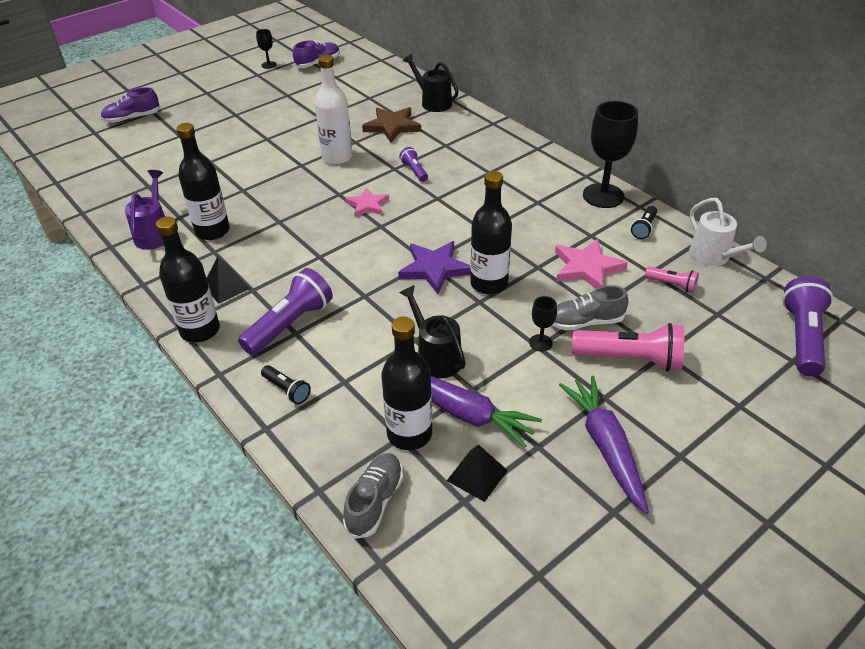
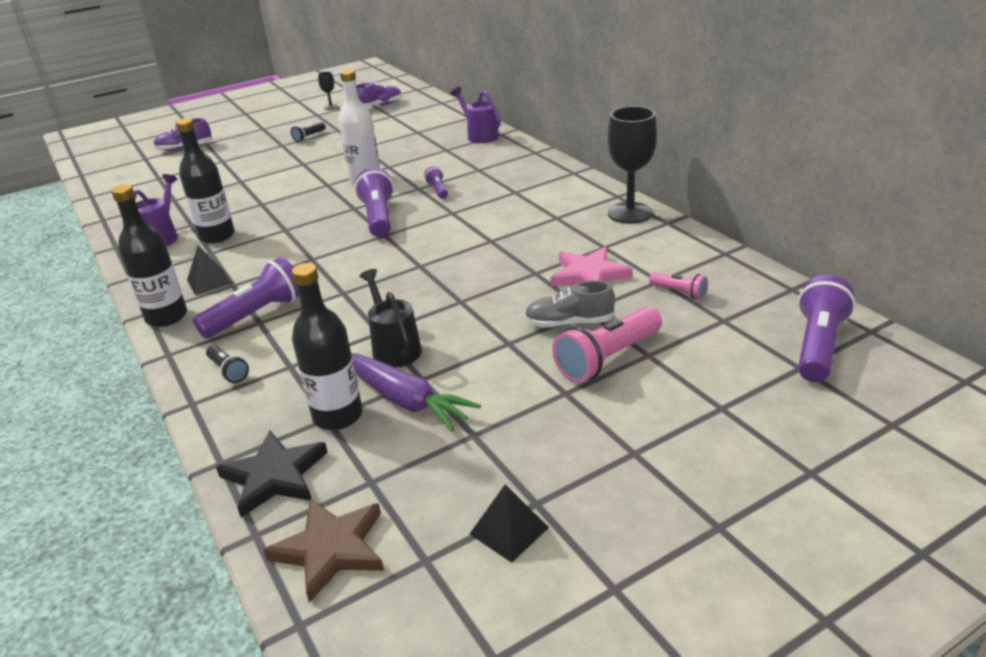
camera: 10 degrees right, 10 degrees down
(367, 205) = (378, 217): pink star -> purple flashlight
(375, 501) = (274, 476): grey shoe -> black star
(392, 127) = (430, 155): brown star -> brown star (330, 549)
(432, 102) = (479, 135): black watering can -> purple watering can
(434, 269) = (425, 272): purple star -> none
(477, 475) = (395, 458): black pyramid -> black pyramid (509, 530)
(489, 284) = (477, 286): black bottle -> none
(540, 343) = (512, 340): black goblet -> none
(605, 447) = (549, 439): purple carrot -> none
(630, 359) = (607, 358): pink flashlight -> pink flashlight turned 120 degrees clockwise
(644, 228) = (665, 242): black flashlight -> black flashlight (309, 137)
(714, 257) = (736, 269): white watering can -> none

